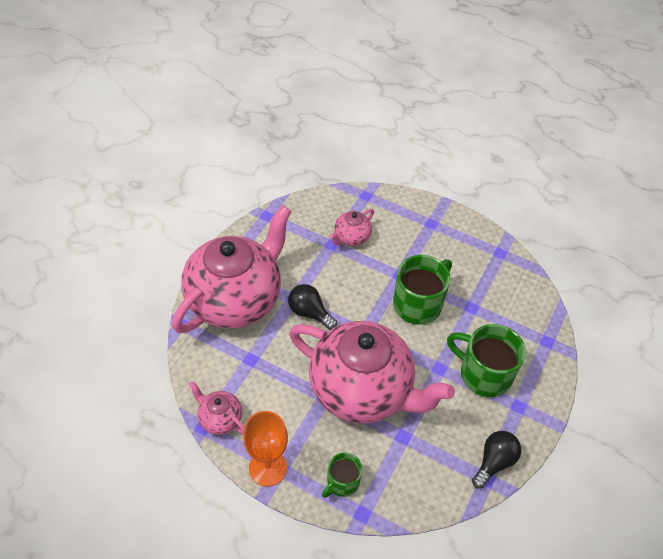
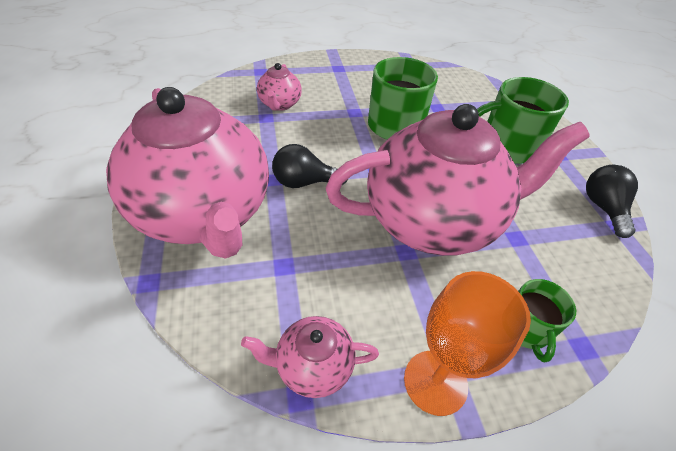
camera: 40 degrees left, 5 degrees down
(236, 299) = (204, 214): pink teapot -> pink teapot turned 150 degrees clockwise

